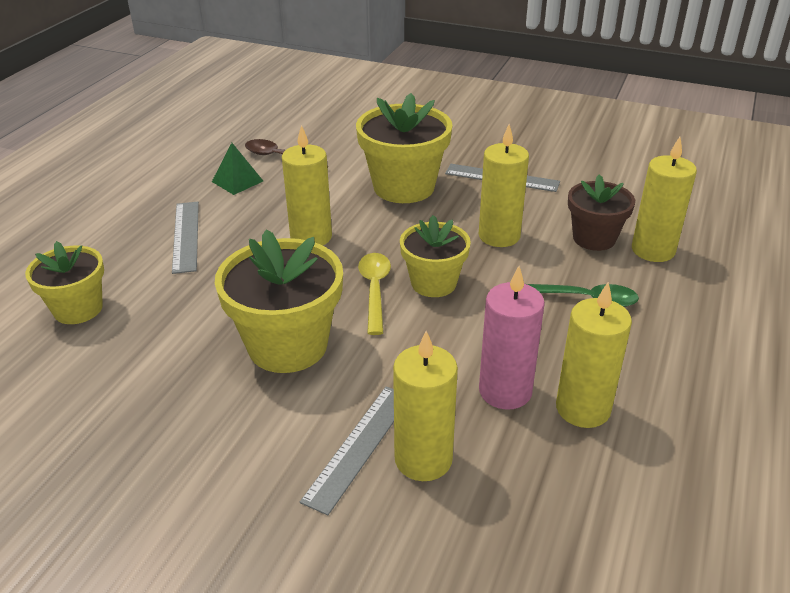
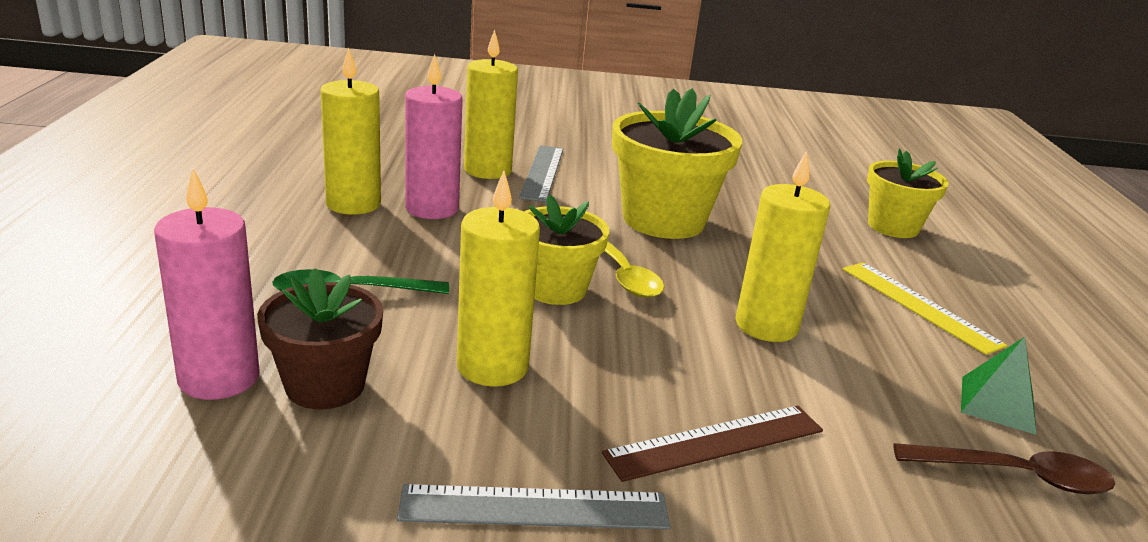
camera: 155 degrees right, 10 degrees down
(186, 236) = (919, 306): grey ruler -> yellow ruler
(404, 187) = (716, 442): yellow flower pot -> brown ruler
(653, 250) = (219, 378): yellow candle -> pink candle

